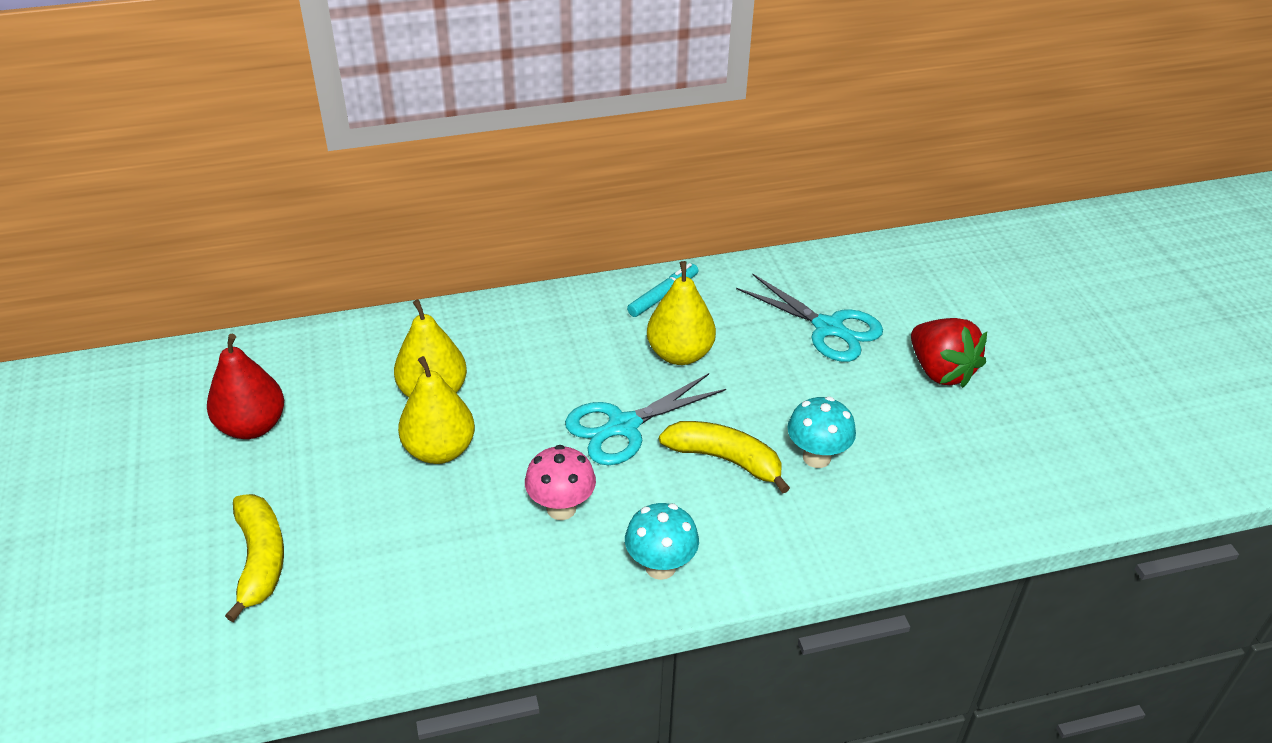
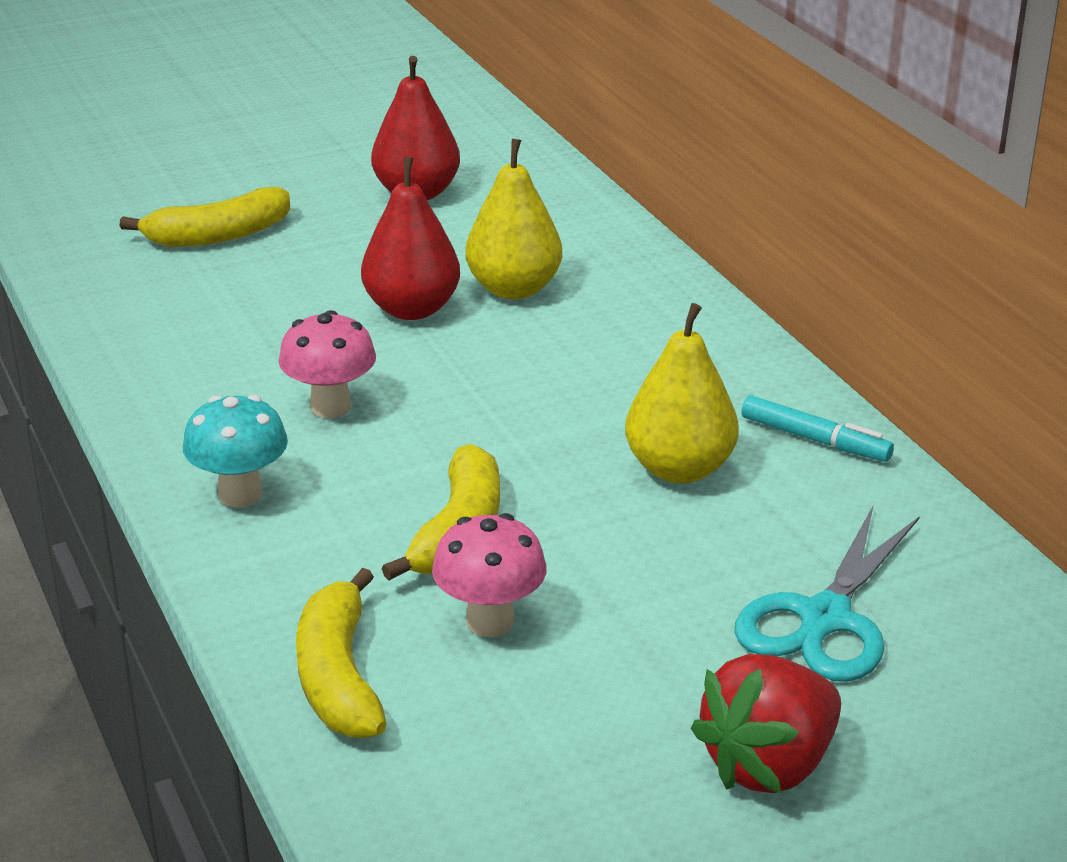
camera: 80 degrees right, 10 degrees down
(439, 450) = (412, 309): yellow pear -> red pear
(623, 426) = (500, 436): turquoise scissors -> none
(816, 457) = (490, 621): turquoise mushroom -> pink mushroom
(862, 530) = (339, 677): none -> yellow banana

